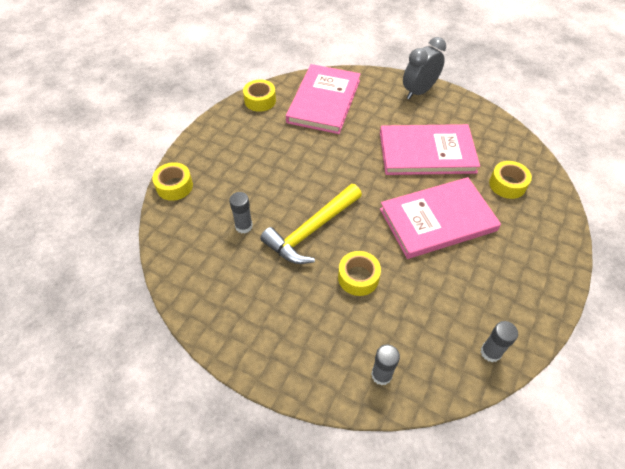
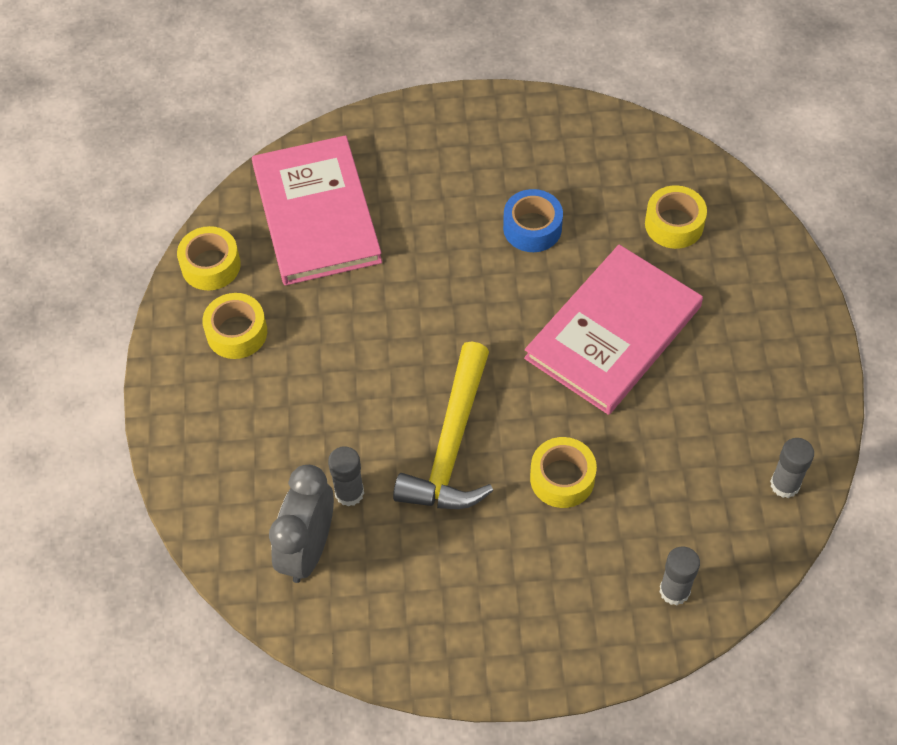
camera: 30 degrees left, 5 degrees up
(174, 186) = (192, 488): yellow tape -> yellow tape (237, 332)
(419, 91) = (453, 121): grey clock -> grey clock (308, 549)
(427, 152) = (532, 228): pink book -> blue tape

